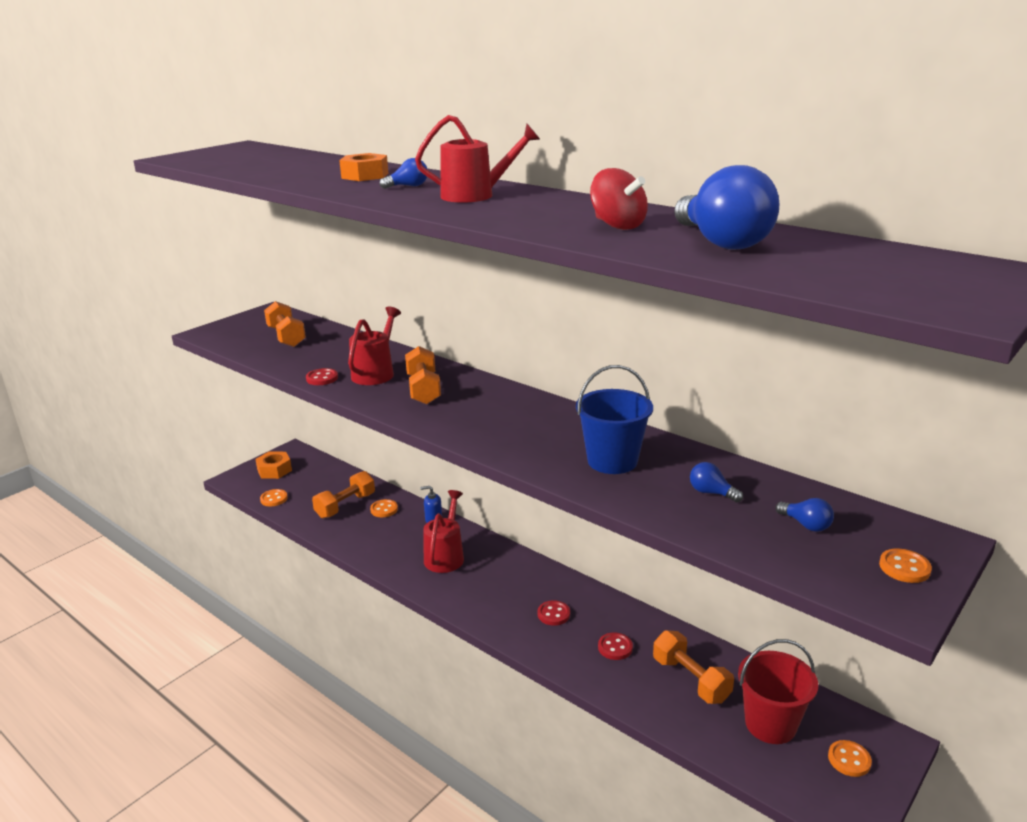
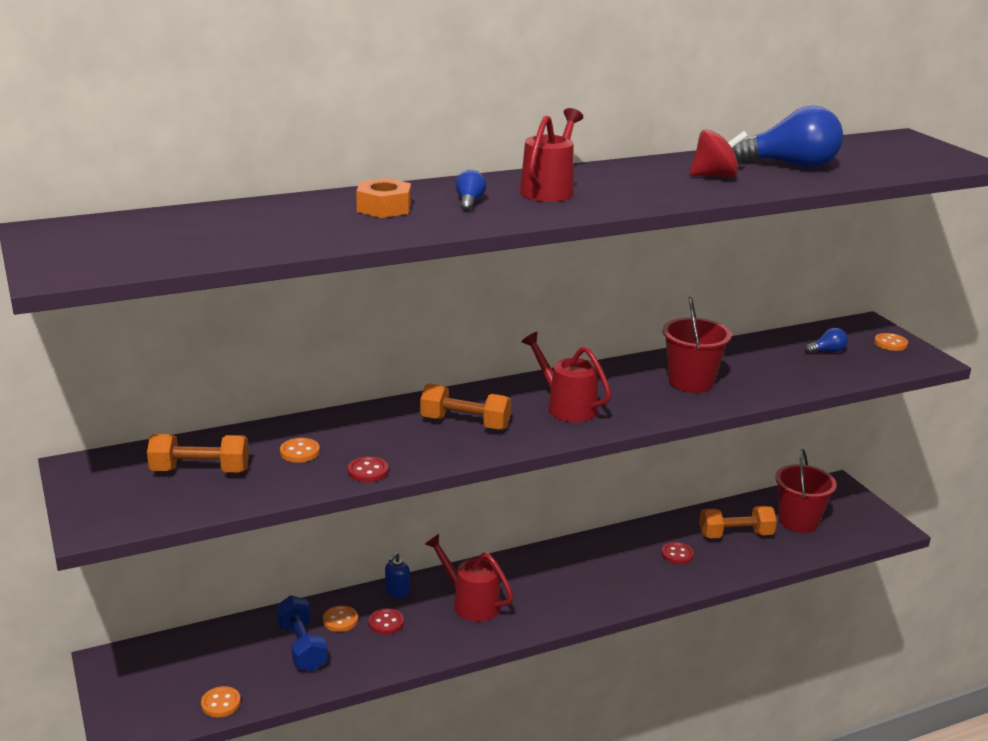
camera: 65 degrees left, 0 degrees up
(274, 470) = (143, 688): orange nut -> none
(345, 506) = (302, 647): orange dumbbell -> blue dumbbell
(376, 372) = (390, 438): red watering can -> red watering can (566, 406)
(553, 614) = (612, 569): red button -> red button (386, 623)
(612, 461) = (690, 382): blue bucket -> red bucket
(711, 493) = (766, 364): blue light bulb -> none
(849, 760) = (844, 507): orange button -> orange button (300, 452)

